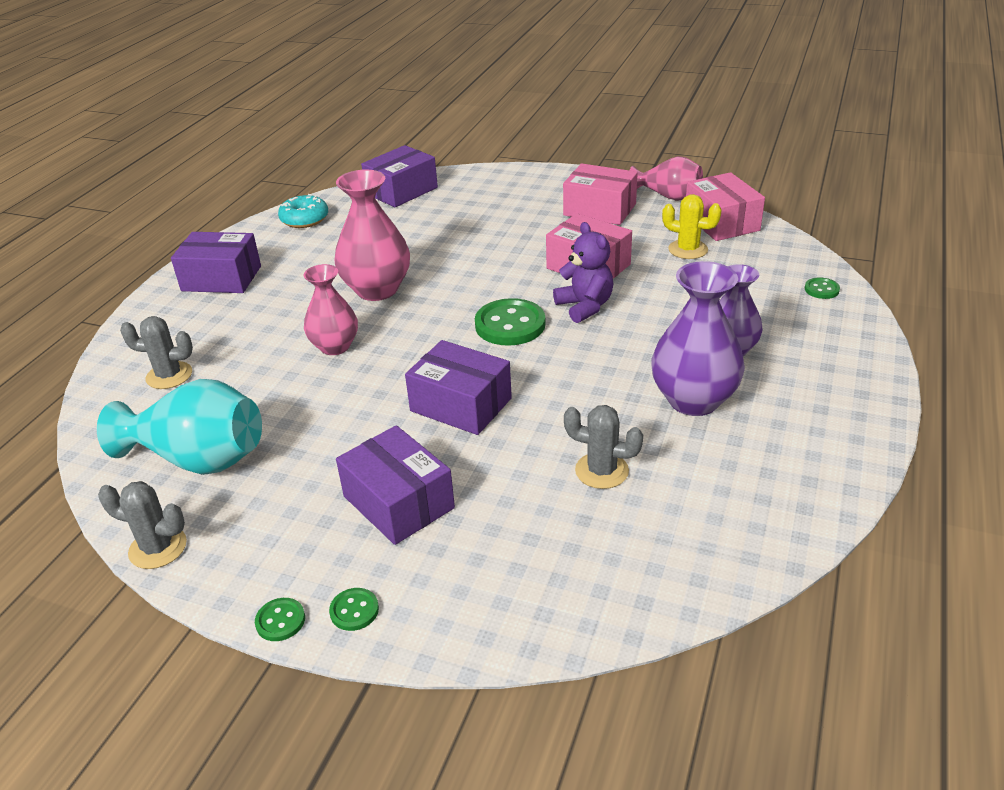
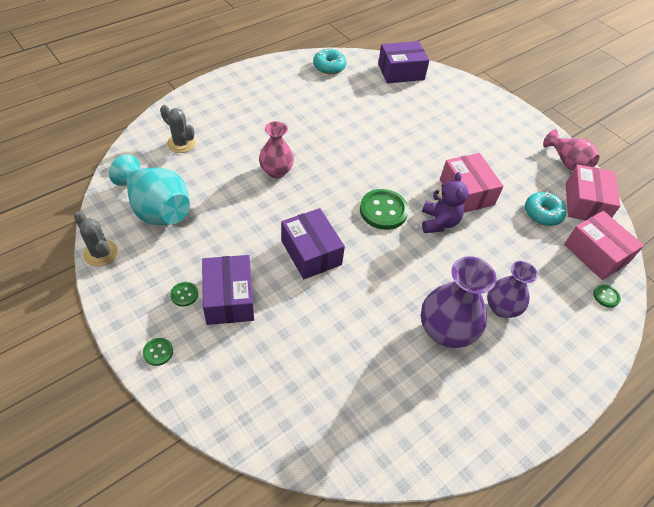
camera: 25 degrees right, 15 degrees up
(221, 278) = (254, 88): purple box -> none
(280, 621) = (121, 335): green button -> green button (184, 295)
(377, 290) = (329, 142): pink vase -> none
(599, 209) = (512, 150): pink box -> pink box (596, 253)
(601, 471) = (350, 347): grey cactus -> none
(688, 249) = (542, 213): yellow cactus -> turquoise donut

